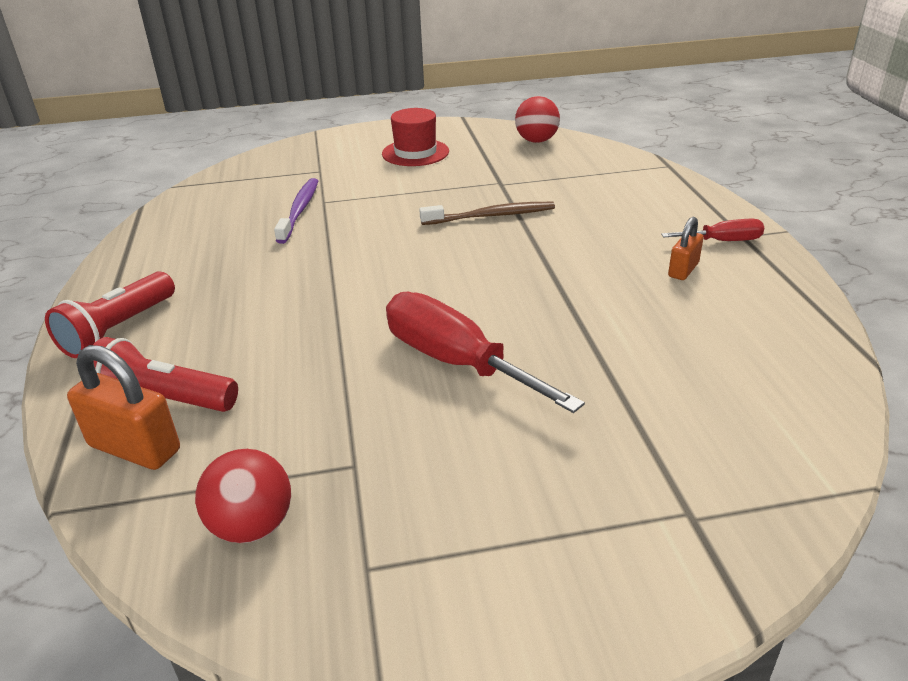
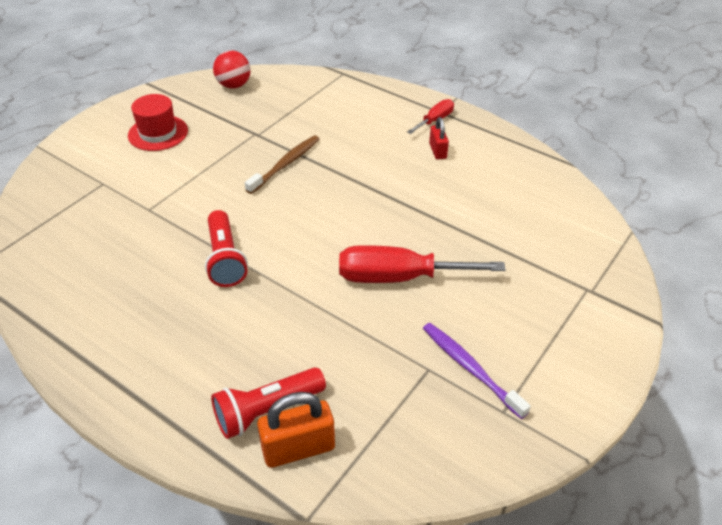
camera: 45 degrees left, 10 degrees up
(118, 329) = (154, 391): red flashlight -> red flashlight (225, 259)
(252, 526) = (426, 435): red ball -> none
(299, 211) = (142, 226): purple toothbrush -> purple toothbrush (470, 368)
(683, 270) = (437, 151): orange padlock -> red padlock

